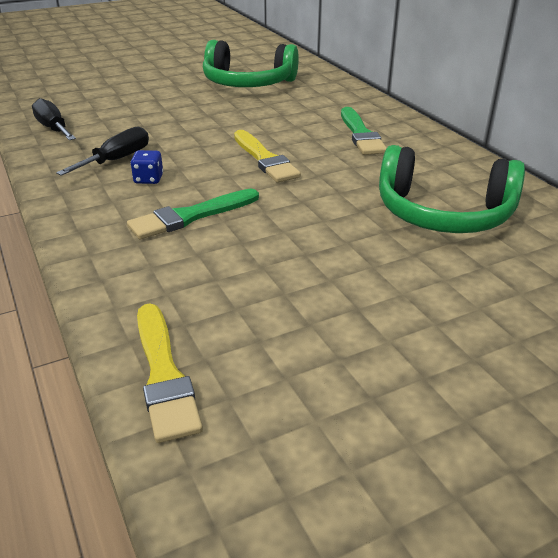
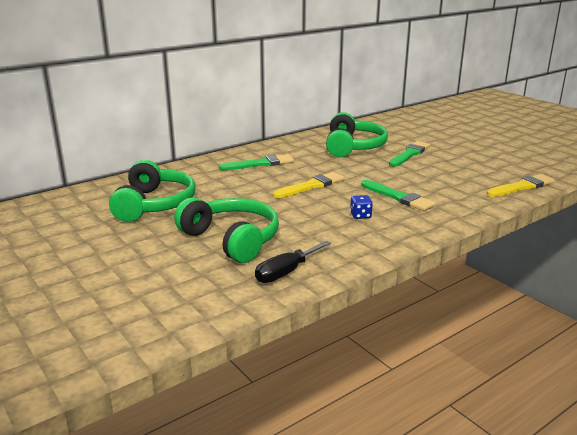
camera: 100 degrees left, 10 degrees down
(116, 160) = (336, 231): black screwdriver -> none
(141, 111) = (232, 239): none -> green headphones
(398, 268) = (409, 154): none -> green brush

